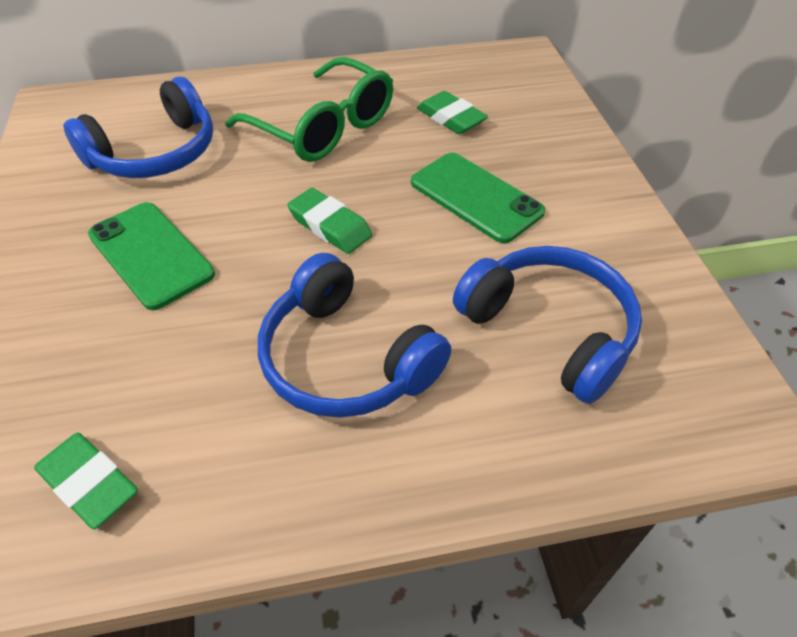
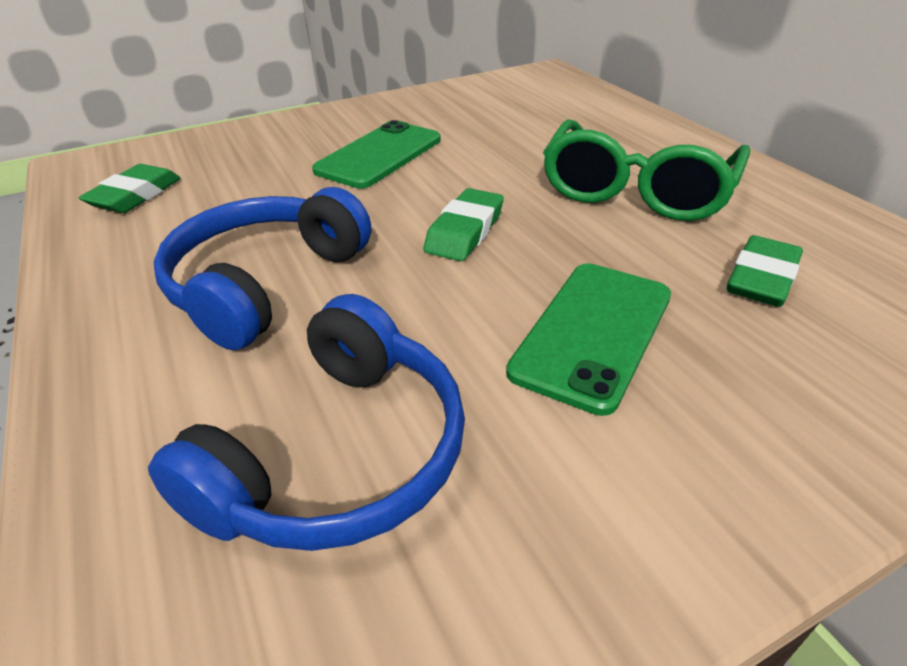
camera: 75 degrees right, 10 degrees down
(155, 153) = (515, 123): blue headphones -> none

